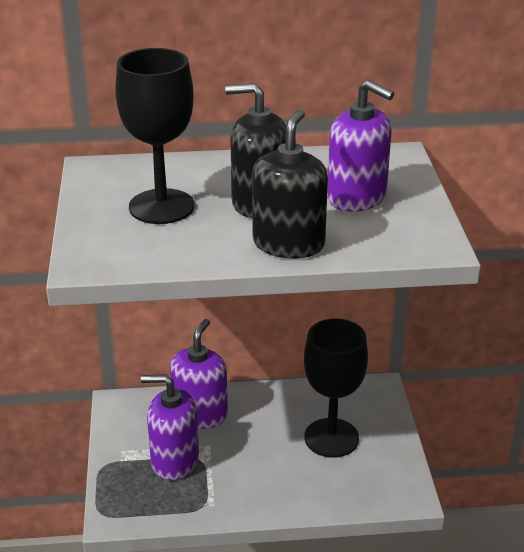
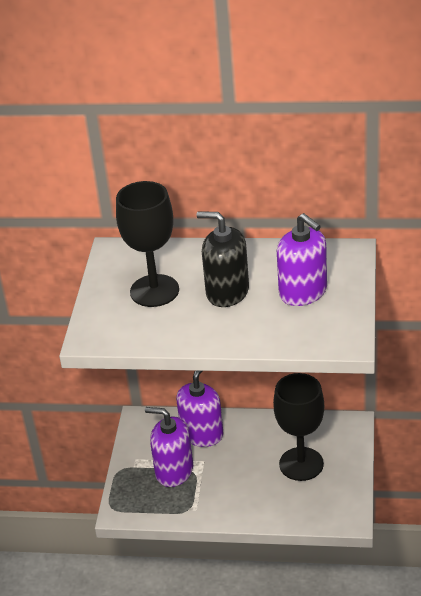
camera: 15 degrees right, 5 degrees up
(288, 244) = (237, 332): black soap dispenser -> none

